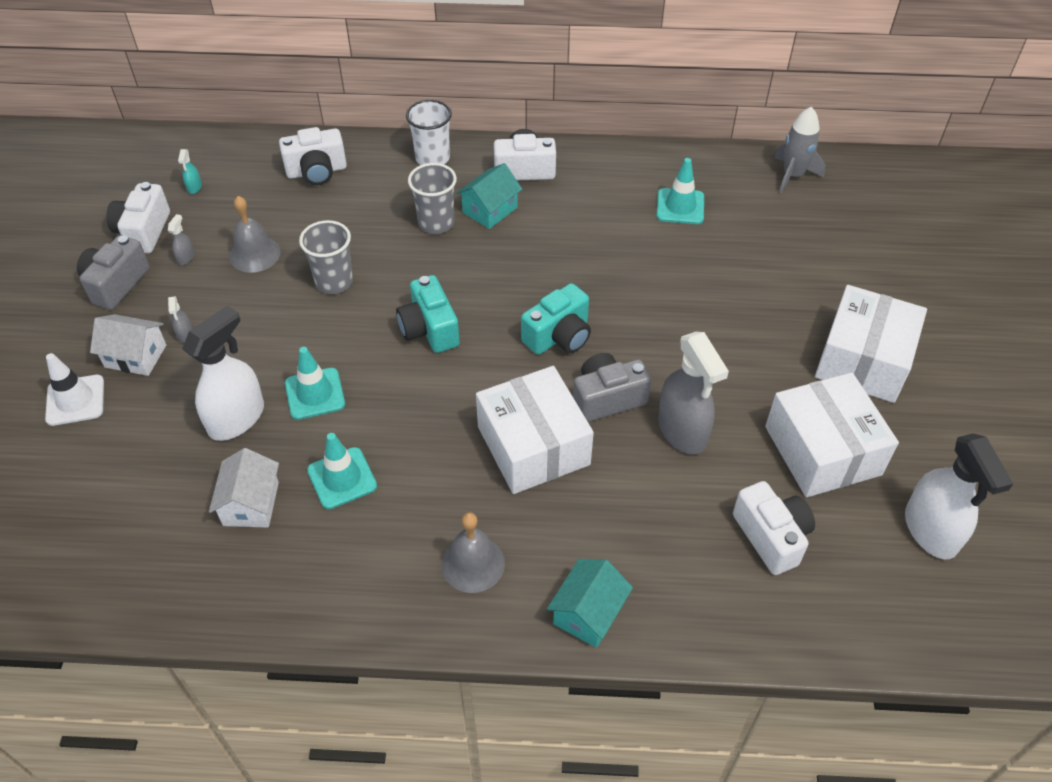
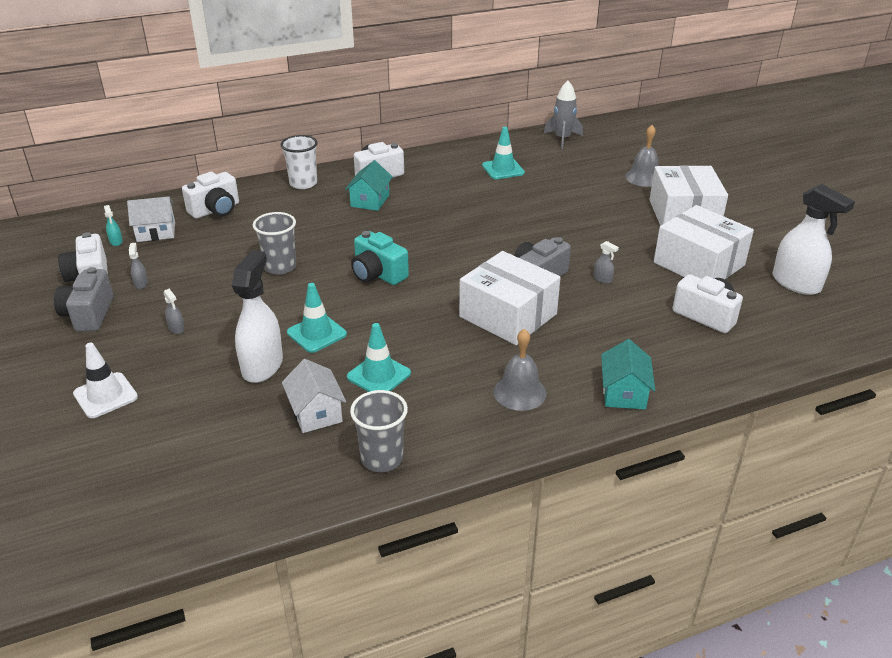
camera: 25 degrees left, 15 degrees down
(135, 356) = (141, 353): white house -> white house (156, 232)
(255, 254) = (200, 267): grey bell -> grey bell (643, 177)
(436, 223) = (335, 216): grey cup -> grey cup (382, 458)
(559, 336) = (476, 253): turquoise camera -> none
(682, 431) = (602, 279): grey spray bottle -> grey spray bottle, size x0.40

